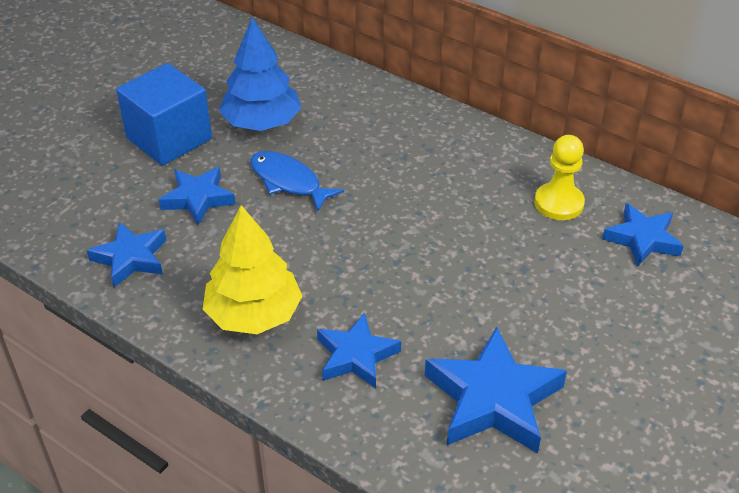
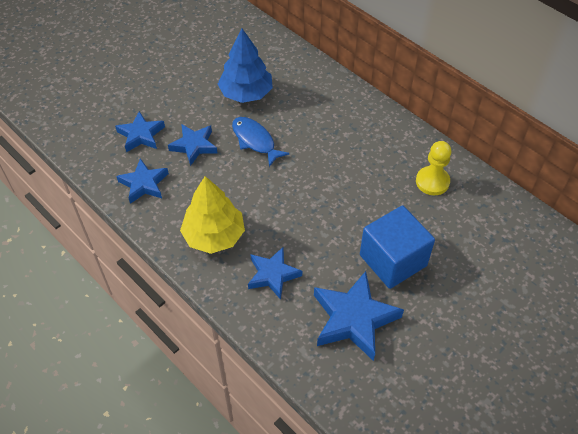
camera: 10 degrees right, 10 degrees up
(169, 139) = (183, 98): blue cube -> blue cube (393, 260)
(642, 239) = (483, 217): blue star -> blue star (141, 135)

